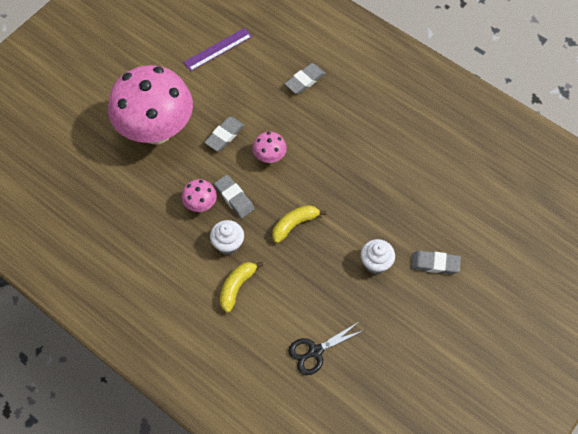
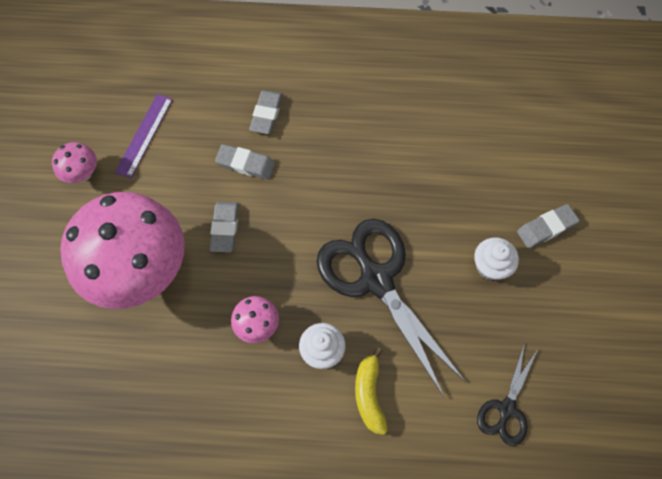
camera: 35 degrees left, 5 degrees up
(234, 198) = (289, 293): grey eraser -> grey eraser (245, 164)
(270, 157) = (293, 221): pink mushroom -> pink mushroom (83, 174)
(294, 224) = (376, 280): yellow banana -> black scissors

